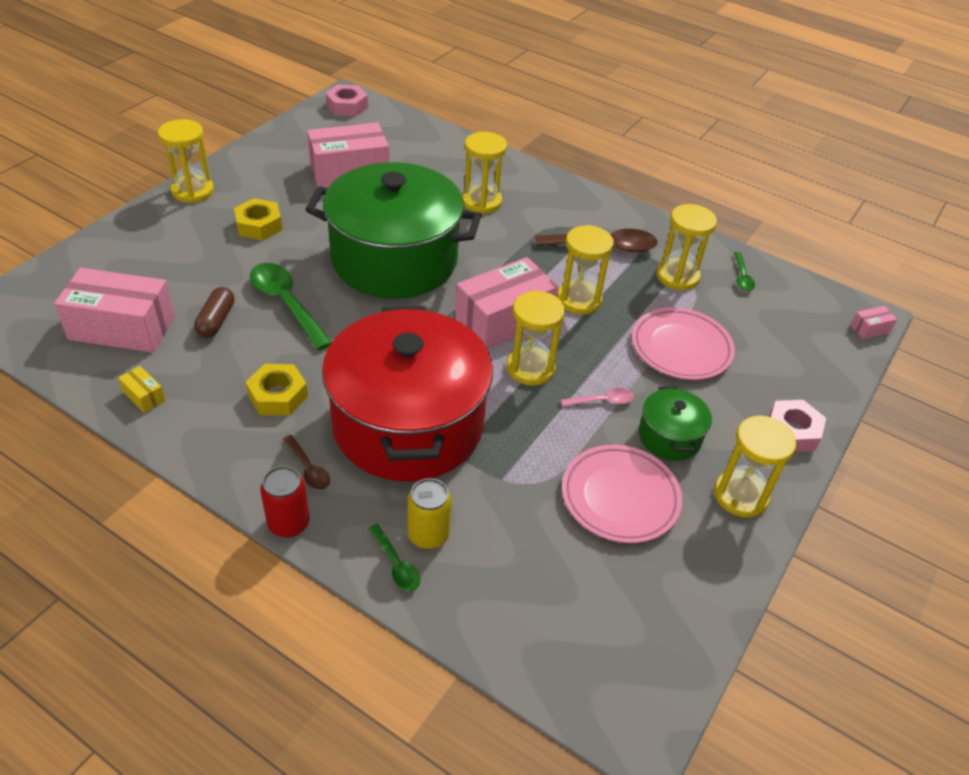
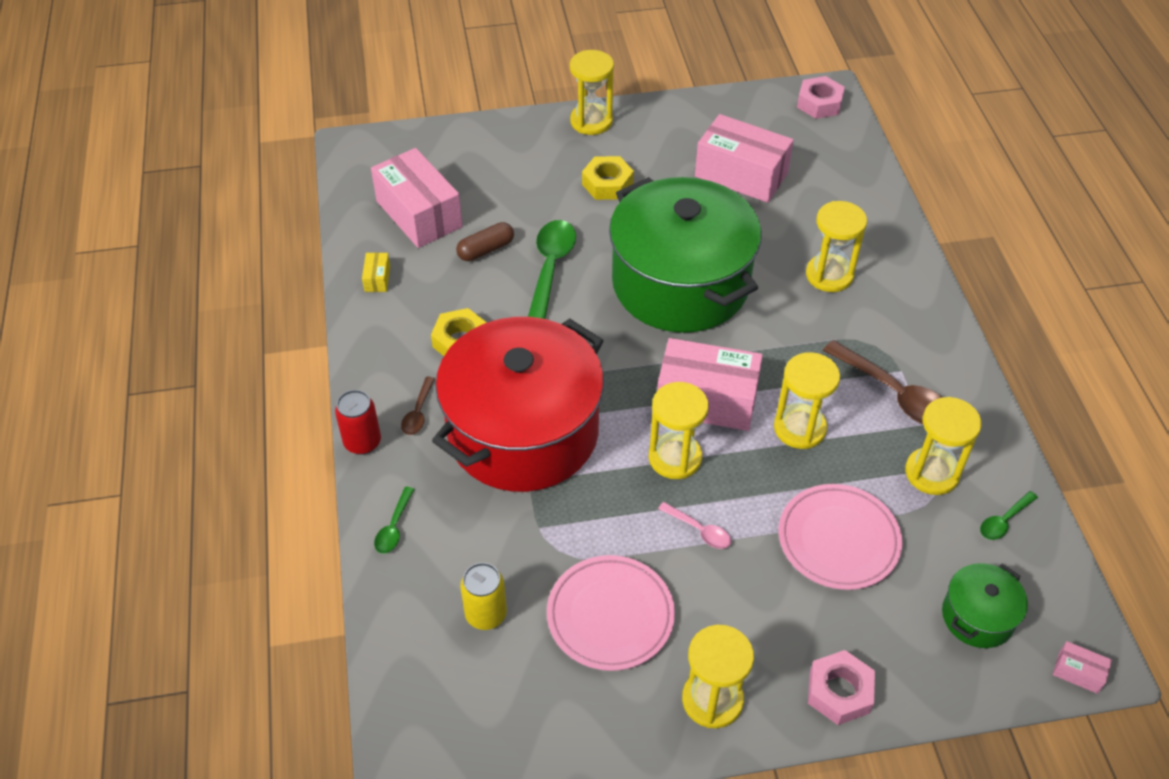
camera: 50 degrees right, 5 degrees up
(428, 535) = (438, 525): yellow can -> yellow can (486, 614)
(669, 437) = (717, 604): green pot -> green pot (977, 616)

